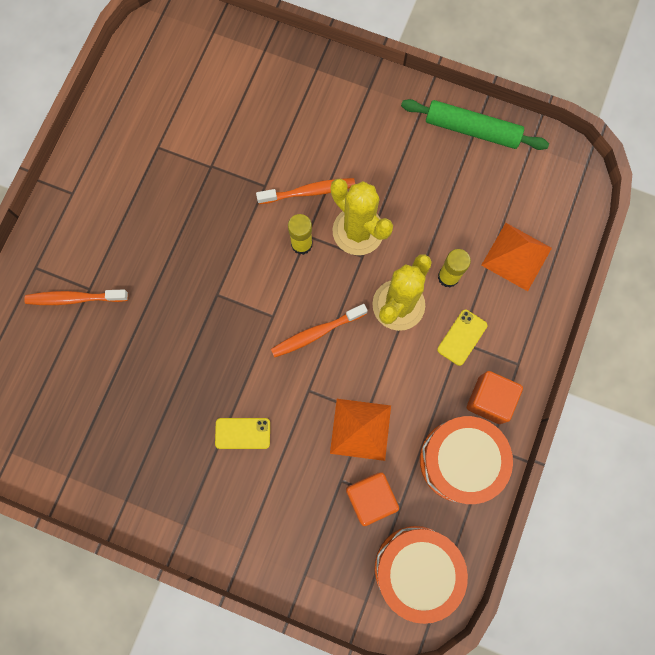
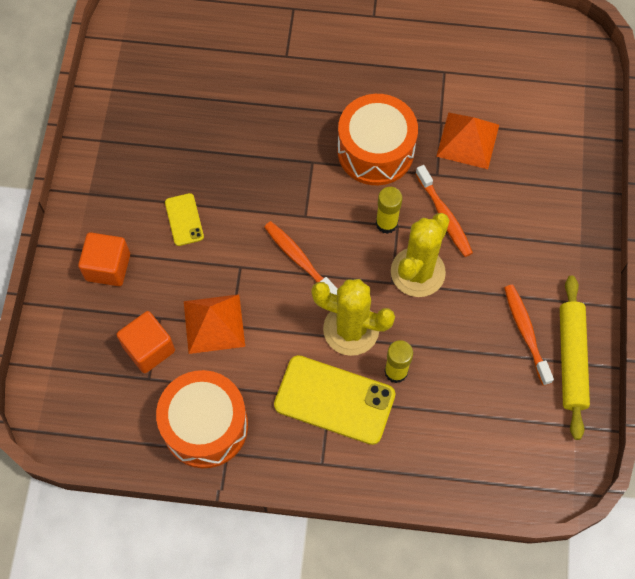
camera: 75 degrees right, 10 degrees down
(74, 298) = (273, 47): orange toothbrush -> orange toothbrush (526, 332)
(416, 569) = (89, 407): orange drum -> orange drum (375, 151)
(462, 337) = (334, 400): yellow phone -> yellow phone, size x1.96
(472, 130) = (571, 359): green rolling pin -> yellow rolling pin
(489, 400) = (275, 442): orange cube -> orange cube (108, 267)
(516, 256) = (441, 437): orange pyramid -> orange pyramid (468, 140)

